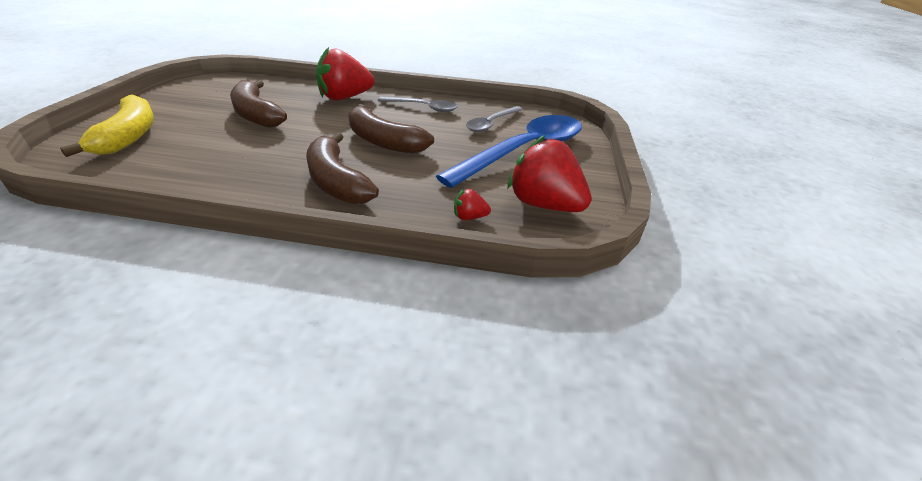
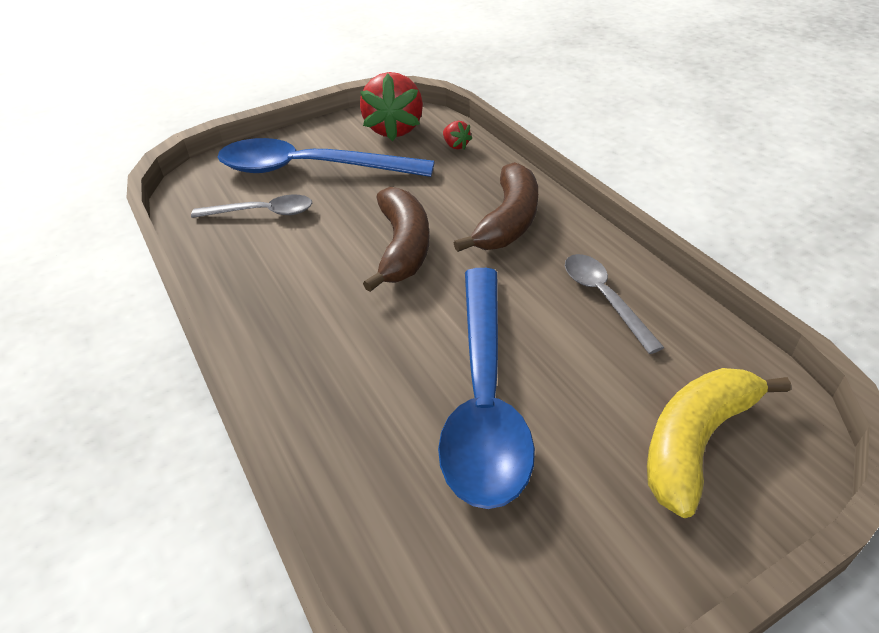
camera: 125 degrees left, 5 degrees up
(256, 114) = (484, 398): brown banana -> blue spoon
(345, 98) = (320, 369): red strawberry -> none
(423, 108) = (271, 280): grey spoon -> grey spoon (604, 298)

